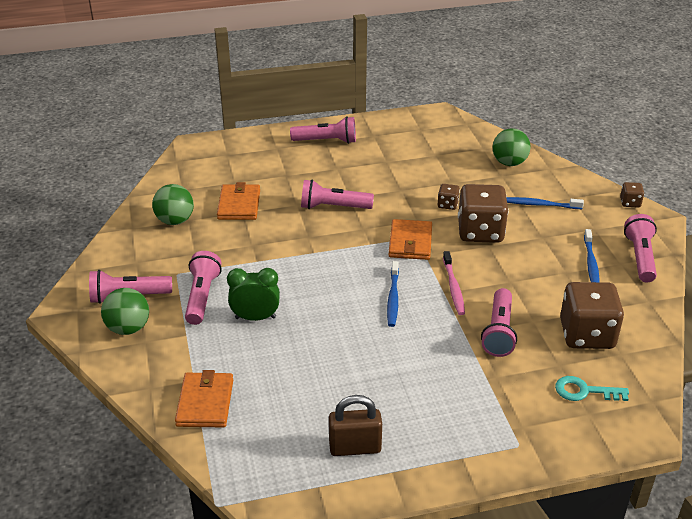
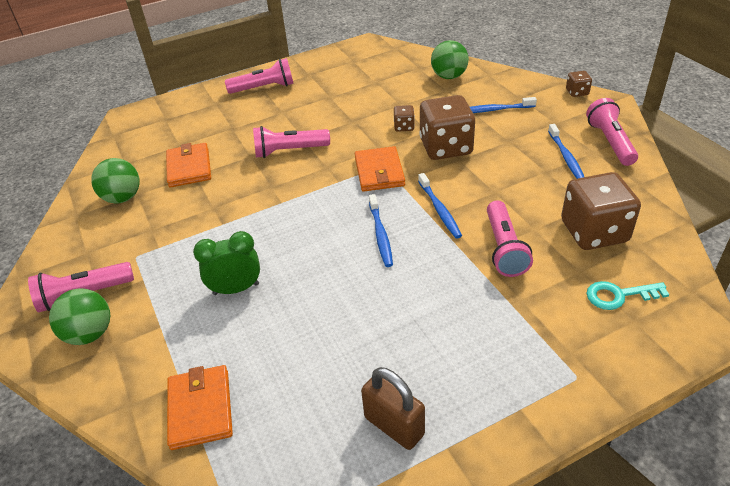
camera: 10 degrees left, 5 degrees up
(202, 296) = (170, 277): pink flashlight -> none
(355, 447) = (394, 426): brown padlock -> brown padlock turned 60 degrees clockwise
(453, 288) = (440, 210): pink toothbrush -> blue toothbrush

